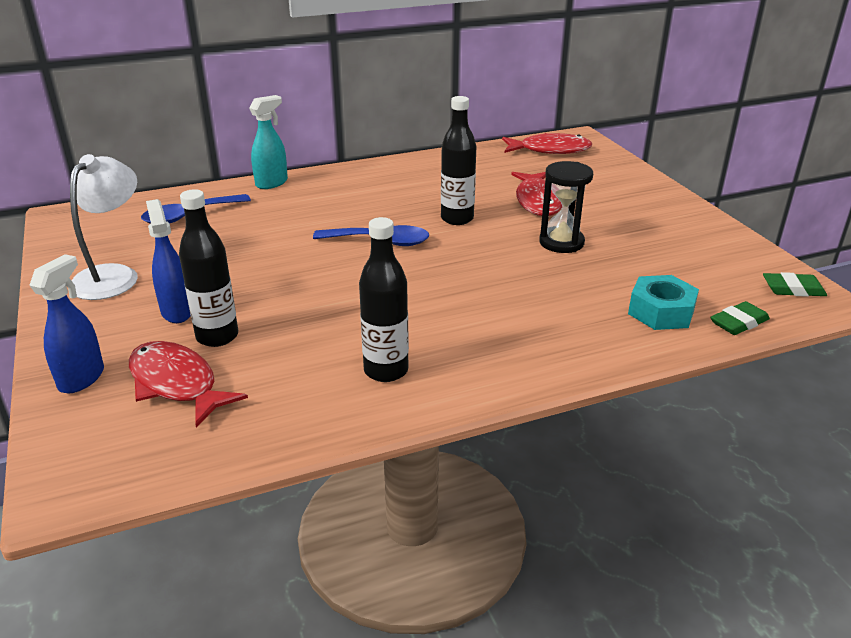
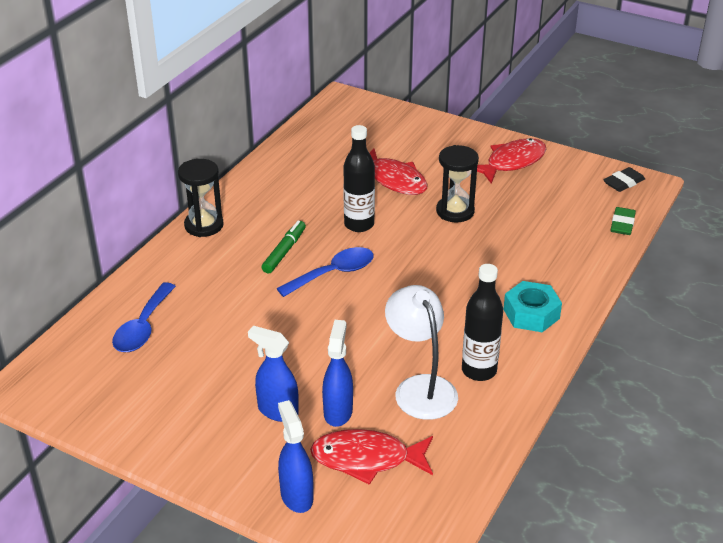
camera: 40 degrees left, 5 degrees up
(113, 275) = (175, 412): white lamp -> white lamp (420, 388)
(217, 336) = (338, 412): black bottle -> blue spray bottle
(272, 183) = (161, 260): turquoise spray bottle -> none
(336, 175) = (204, 225): none -> black hourglass
(366, 212) = (284, 251): none -> green marker
(550, 150) = (338, 122): red fish -> red fish (512, 162)
(661, 312) = (575, 238): turquoise nut -> turquoise nut (531, 314)
(793, 289) = (623, 182): green eraser -> black eraser

